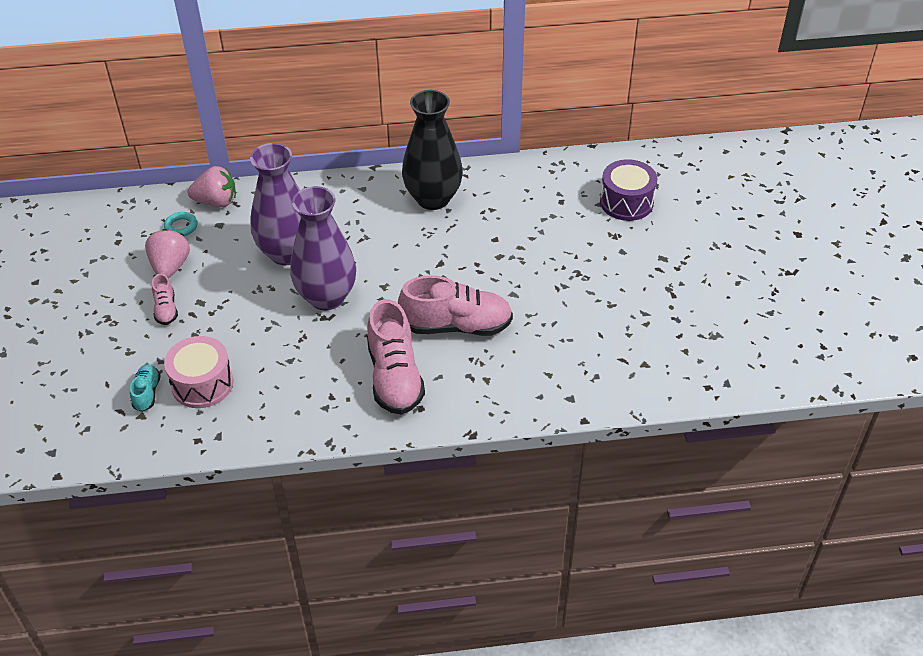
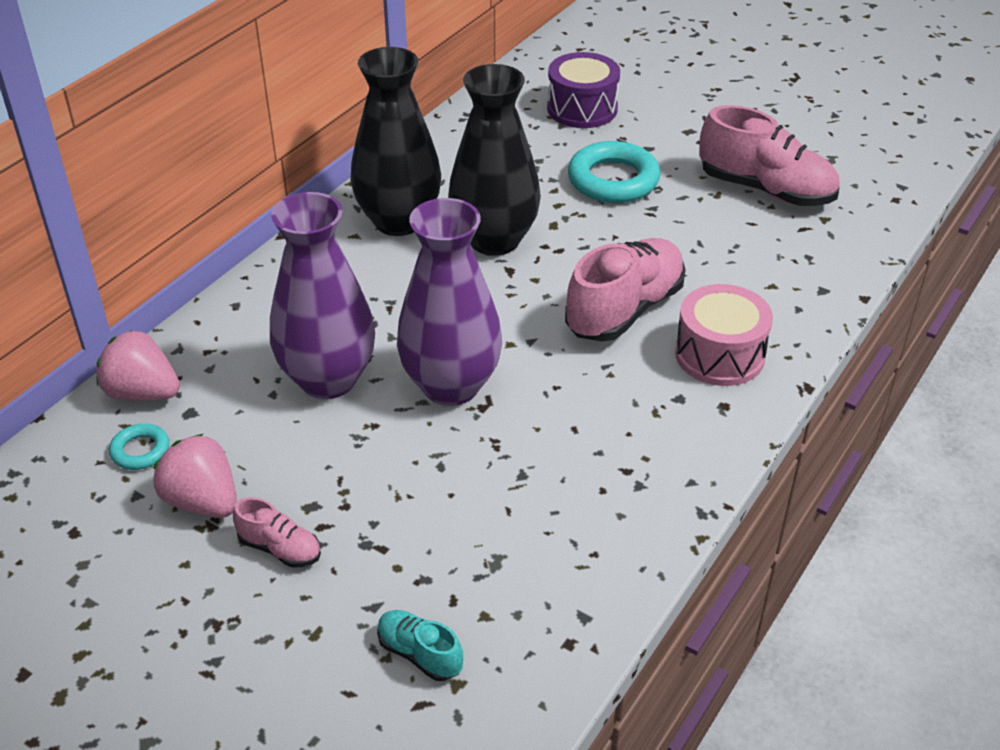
camera: 50 degrees left, 5 degrees down
(202, 384) = (468, 583): pink drum -> pink drum (719, 355)
(216, 202) = (142, 393): pink strawberry -> pink strawberry turned 105 degrees counterclockwise
(395, 377) = (652, 400): pink shoe -> pink shoe (766, 190)
(459, 242) = (494, 240): none -> black vase
(570, 255) = (613, 180): none -> turquoise ring

